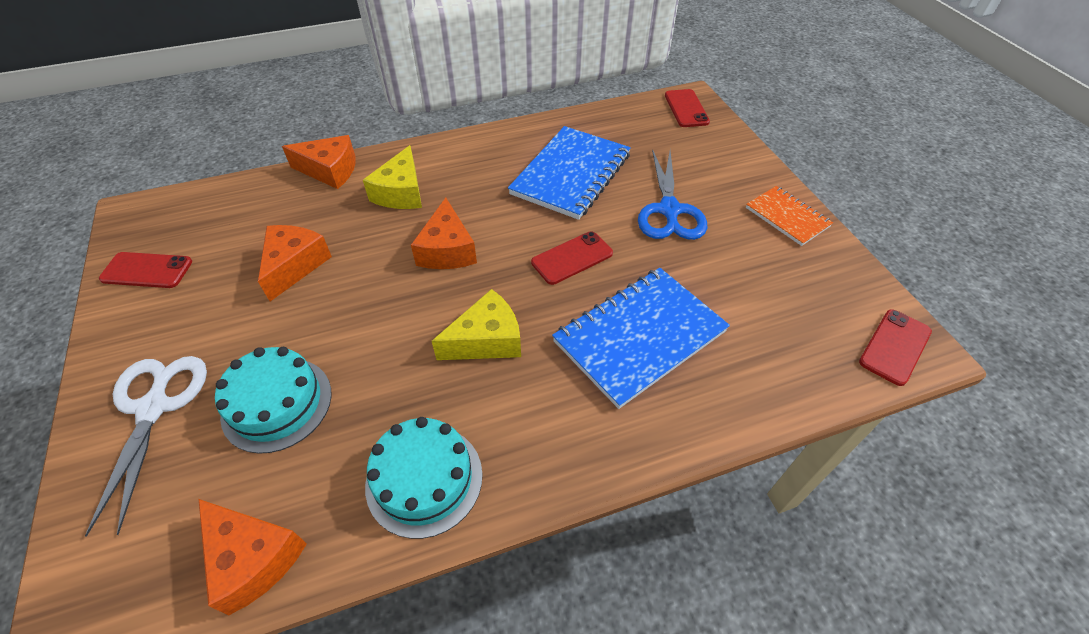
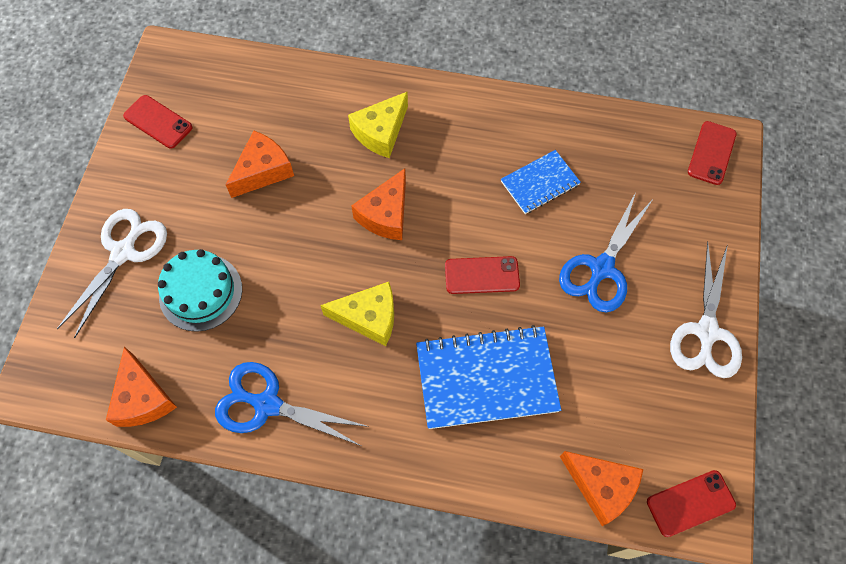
camera: 30 degrees right, 15 degrees up
(330, 170) = (334, 78): orange cheese -> orange cheese (601, 486)
(424, 479) = (267, 404): turquoise cake -> blue scissors
(571, 174) = (540, 183): blue notebook -> blue notebook, size x0.56
(787, 217) = (706, 332): orange notebook -> white scissors

